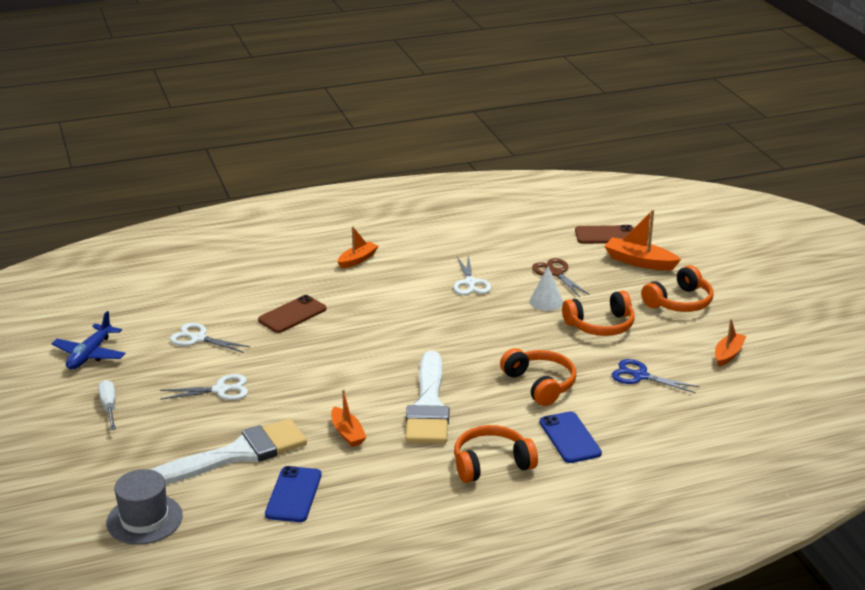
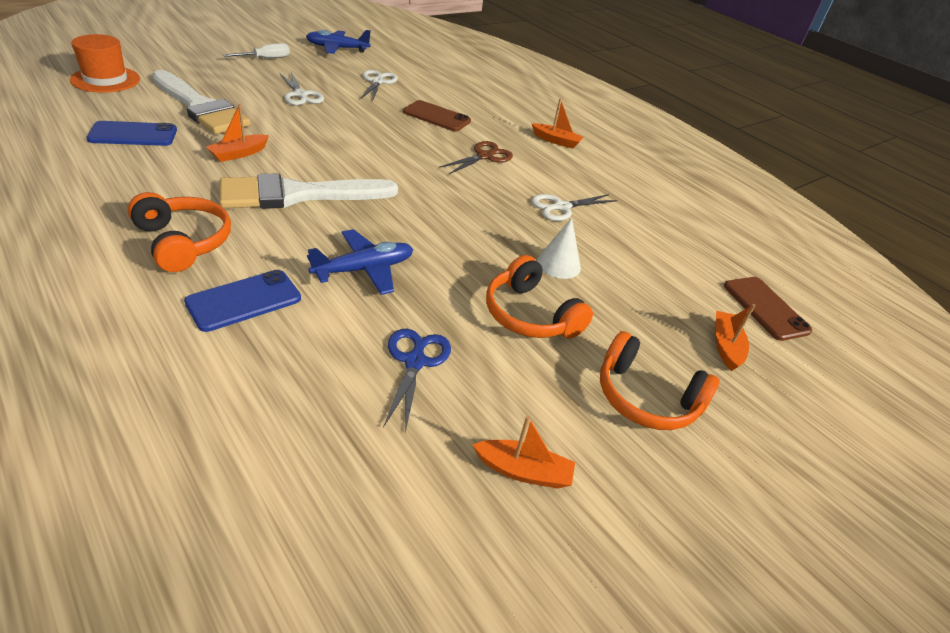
camera: 65 degrees right, 10 degrees up
(144, 519) = (105, 79): grey hat -> orange hat
(540, 384) = (364, 269): orange headphones -> blue plane
(556, 273) = (631, 269): brown scissors -> brown scissors (485, 156)
(639, 262) = (725, 346): orange boat -> orange boat, size x0.66

